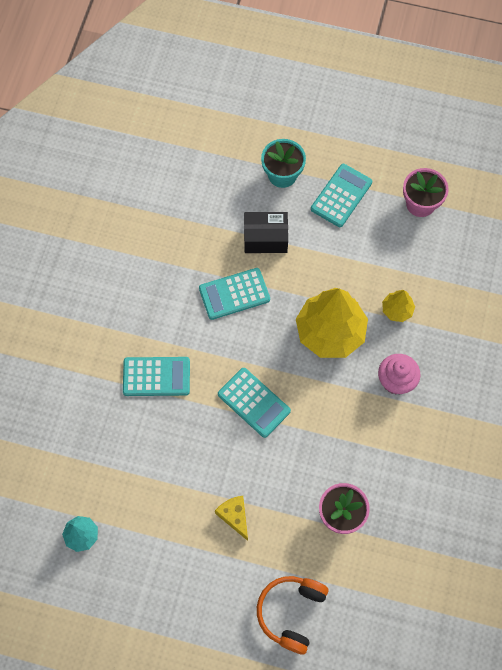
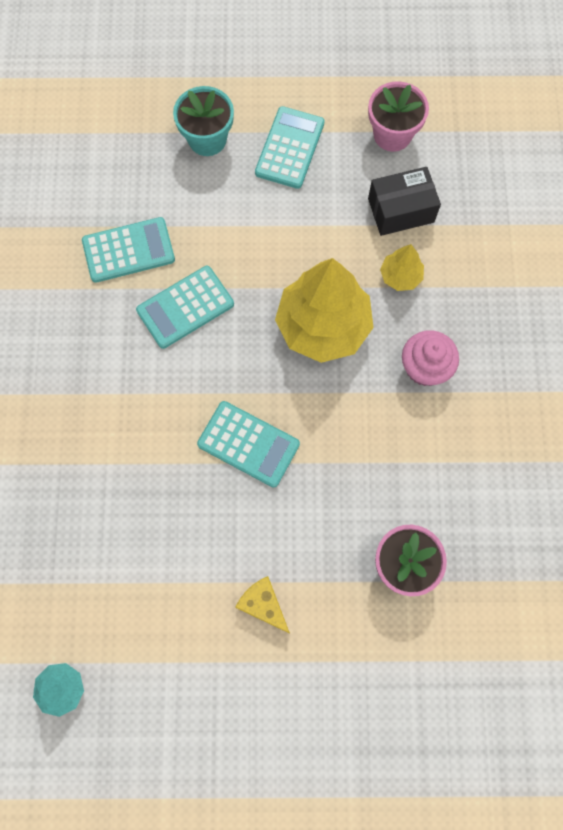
camera: 15 degrees left, 5 degrees up
(156, 376) = (110, 443): turquoise calculator -> turquoise calculator (128, 250)
(265, 238) = (207, 225): black box -> black box (401, 210)
(291, 612) = (373, 716): orange headphones -> none

